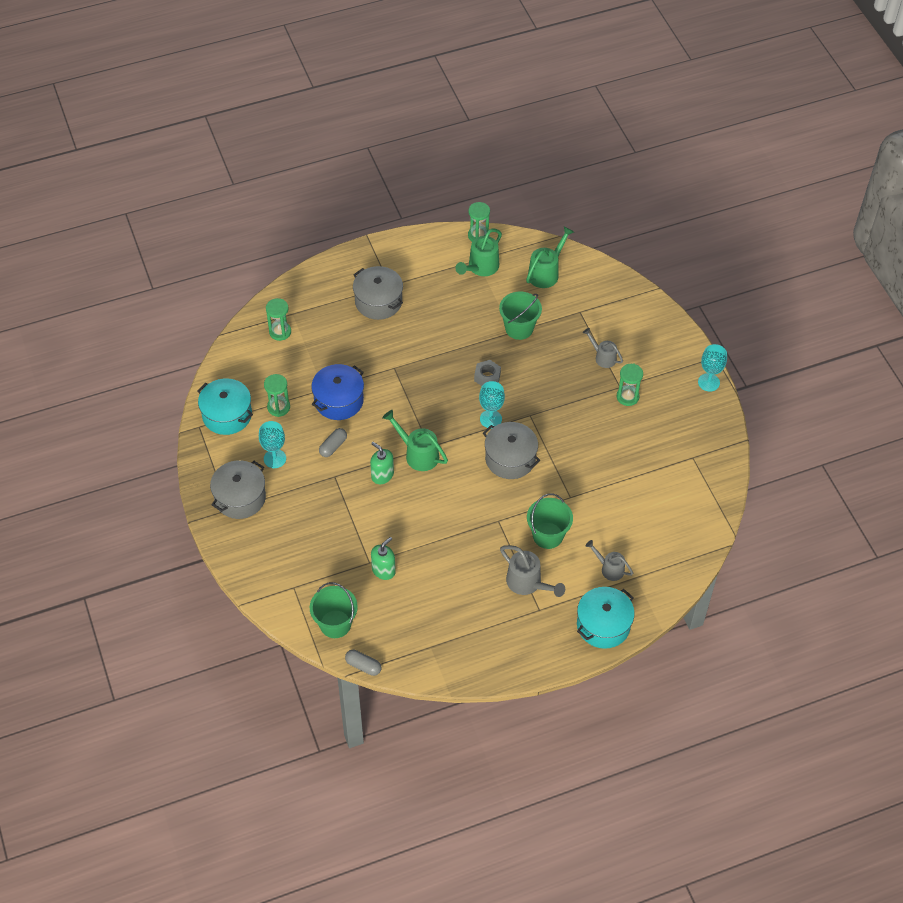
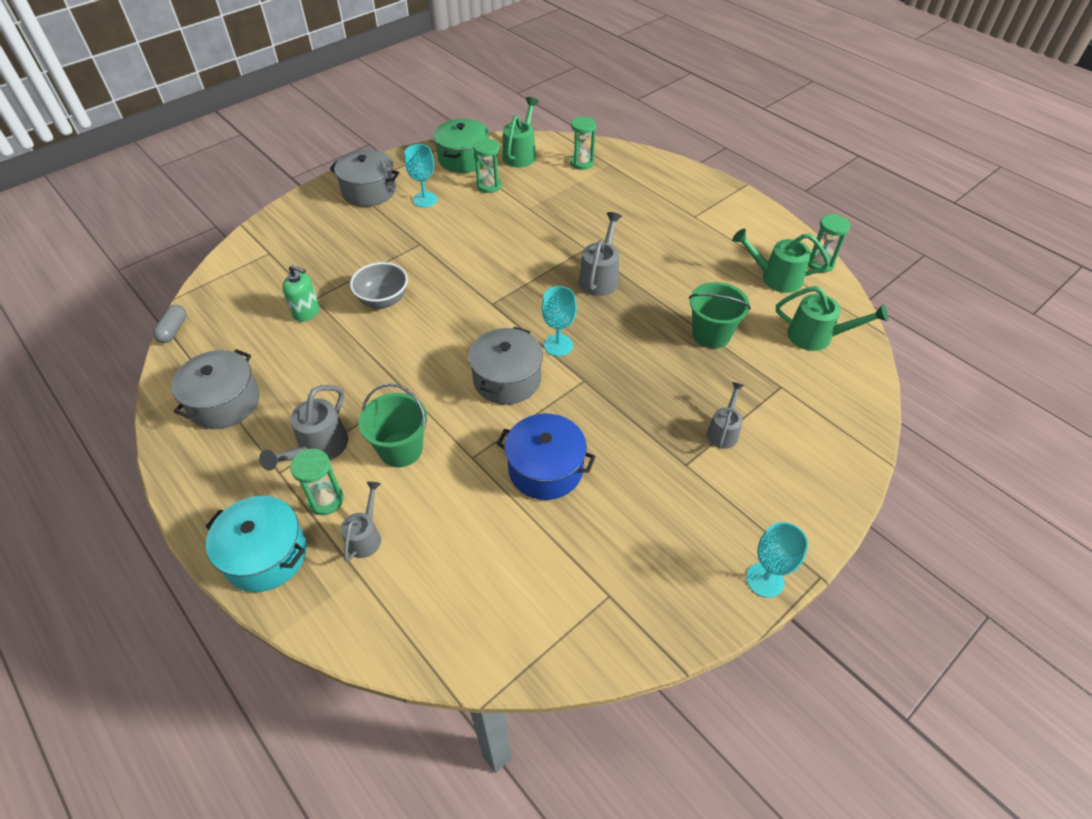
camera: 70 degrees right, 5 degrees down
(227, 415) = (463, 159): turquoise pot -> green pot
(333, 446) = (458, 233): grey capsule -> none
(335, 624) = (227, 294): green bucket -> none
(339, 400) = (519, 221): blue pot -> blue pot (545, 469)
(378, 301) = (666, 214): grey pot -> grey pot (224, 402)
(382, 475) = (435, 277): green soap dispenser -> none
(393, 516) = (383, 300): none -> grey bowl
(418, 454) = (477, 297): green watering can -> green watering can (521, 154)
(432, 370) = (600, 277): none -> grey watering can
(487, 377) = (619, 325): grey nut -> none
(627, 397) = (673, 478): green hourglass -> green hourglass (326, 500)

